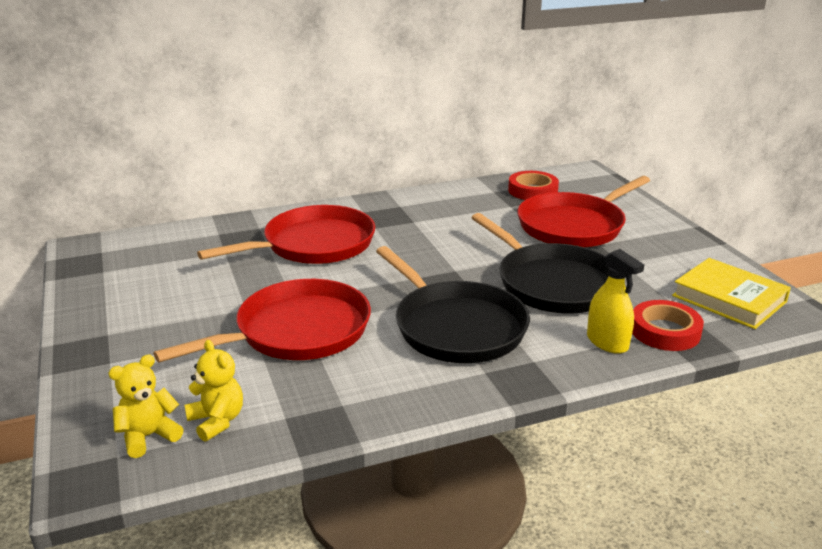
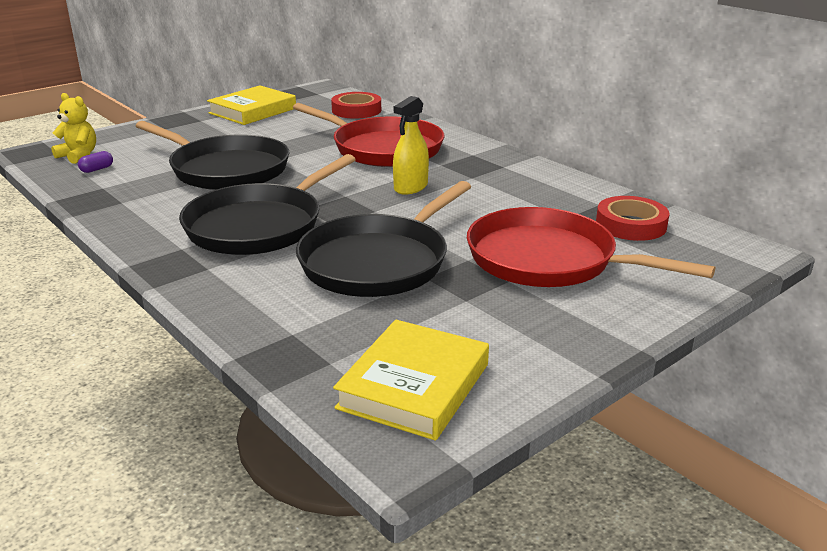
camera: 70 degrees right, 0 degrees up
(114, 297) = (253, 111): none -> yellow book
(217, 421) = (97, 169): yellow teddy bear -> purple capsule
(297, 331) = (226, 169): red pan -> black pan
(607, 342) = (258, 304): yellow spray bottle -> yellow spray bottle (411, 187)
(665, 331) = (299, 339): red tape -> red tape (356, 110)

